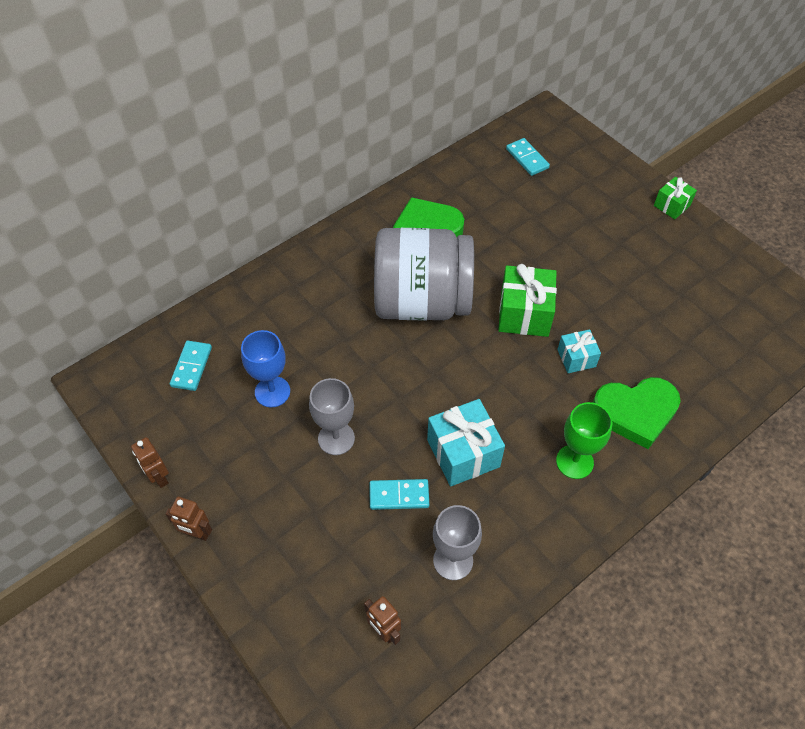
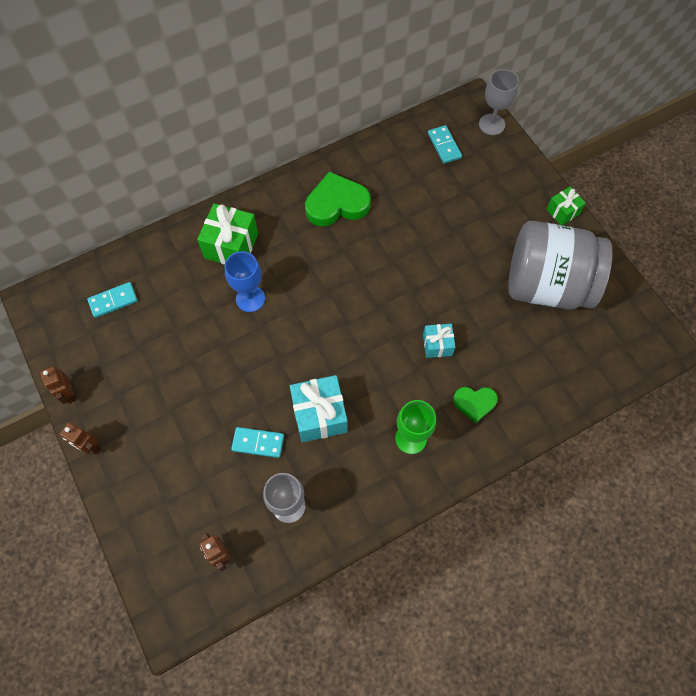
camera: 10 degrees right, 10 degrees up
(191, 367) = (113, 301): turquoise domino -> turquoise domino turned 45 degrees clockwise
(272, 392) = (174, 334): blue goblet -> blue goblet (250, 299)
(336, 438) = (218, 384): grey goblet -> grey goblet (491, 124)
(421, 301) = (317, 271): grey jar -> grey jar (546, 285)
(524, 314) = (403, 296): green gift -> green gift (231, 246)
(635, 413) = (474, 403): green heart -> green heart, size x0.58

